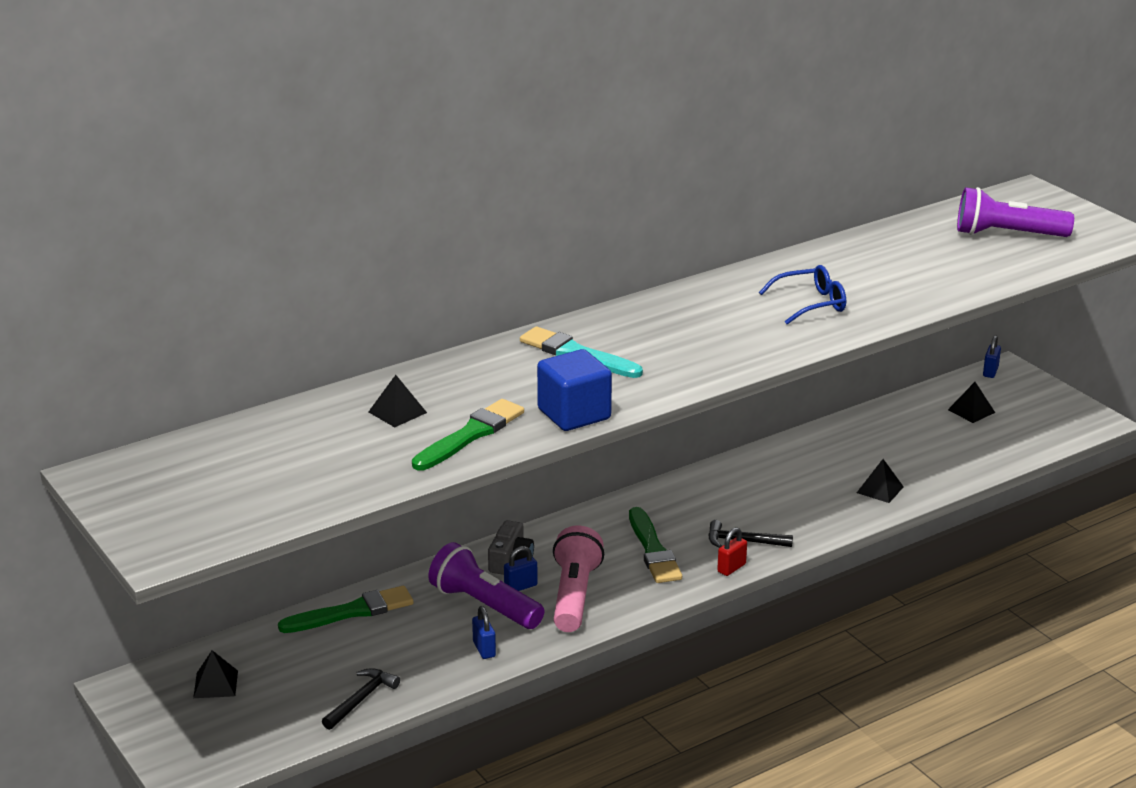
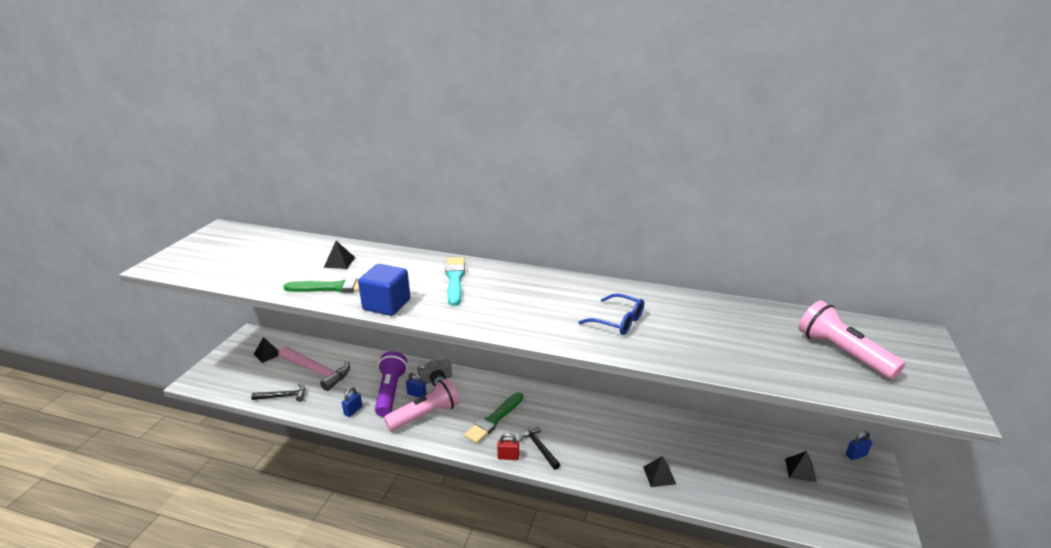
camera: 50 degrees right, 0 degrees up
(339, 651) = (317, 371): none -> pink hammer
(351, 612) = (351, 359): green brush -> none
(1007, 234) = (842, 353): purple flashlight -> pink flashlight

